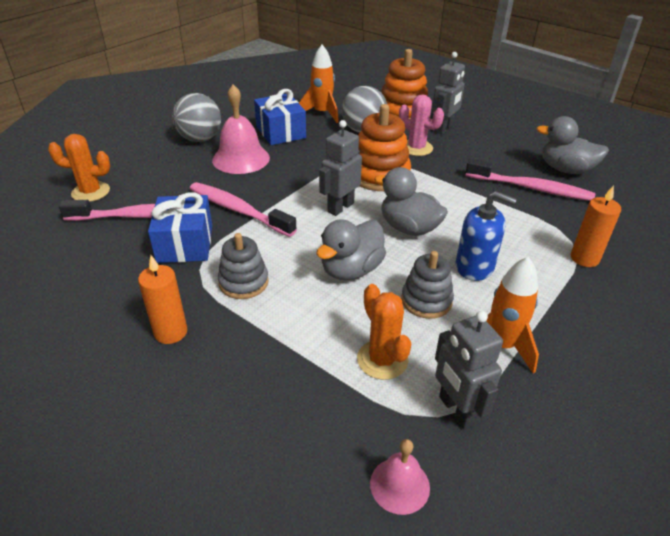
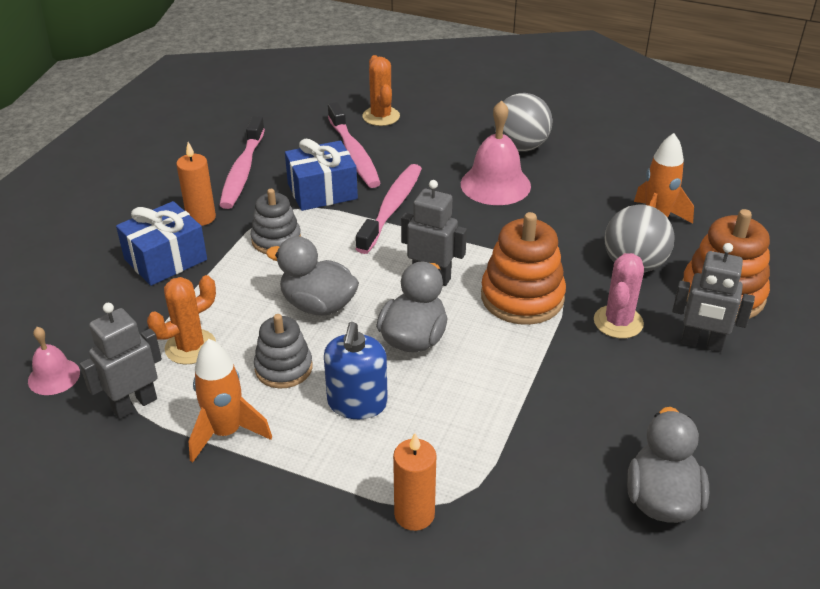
camera: 75 degrees right, 0 degrees up
(280, 132) = (578, 198): blue gift -> blue gift (165, 259)
(531, 188) = (574, 454): pink toothbrush -> pink toothbrush (242, 171)

